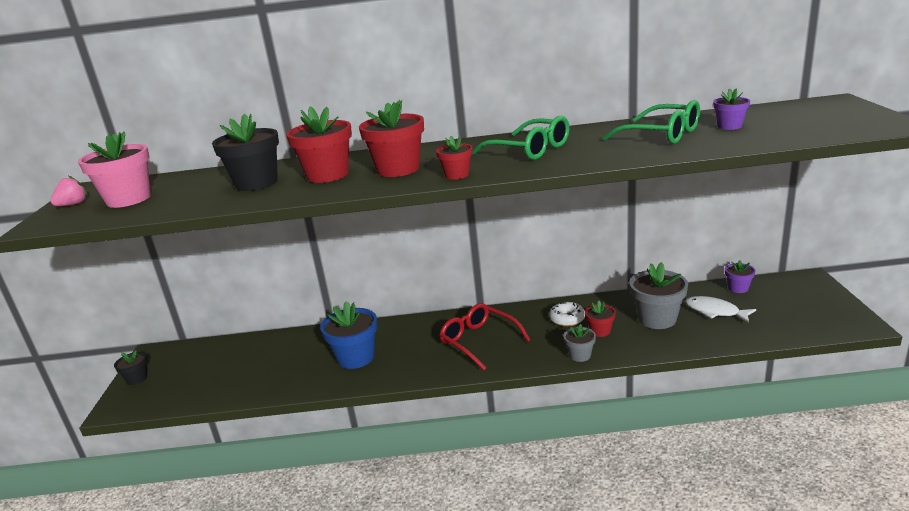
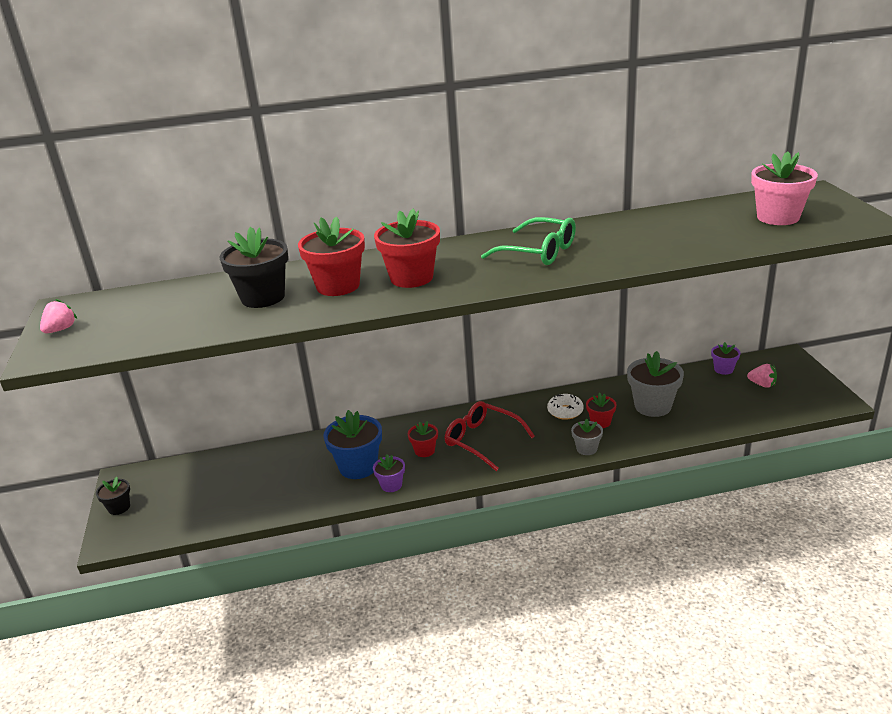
camera: 10 degrees left, 5 degrees up
(129, 199) = (125, 321): pink flower pot -> pink flower pot (778, 217)
(457, 175) = (477, 284): red flower pot -> red flower pot (424, 451)
(661, 135) = (662, 233): green glasses -> none
(715, 311) = (706, 395): white fish -> none
(729, 126) = (724, 222): purple flower pot -> purple flower pot (391, 485)
(777, 304) = (762, 384): none -> pink strawberry

